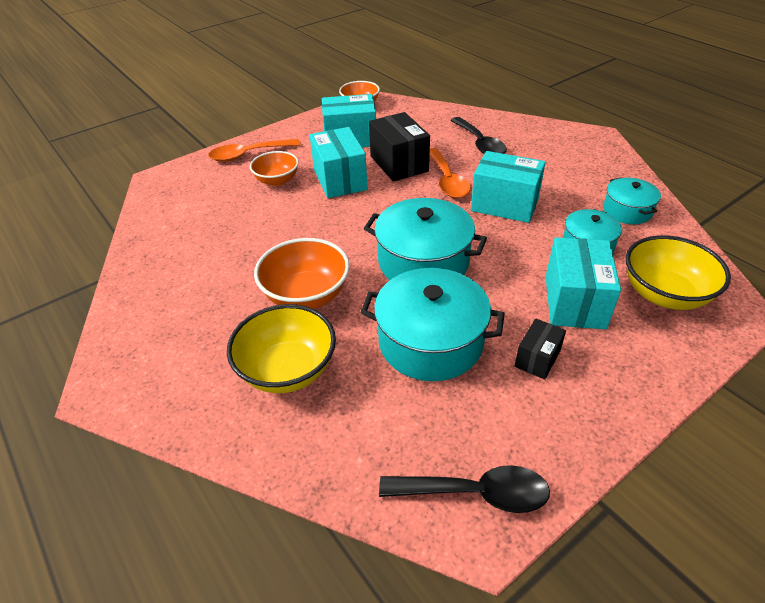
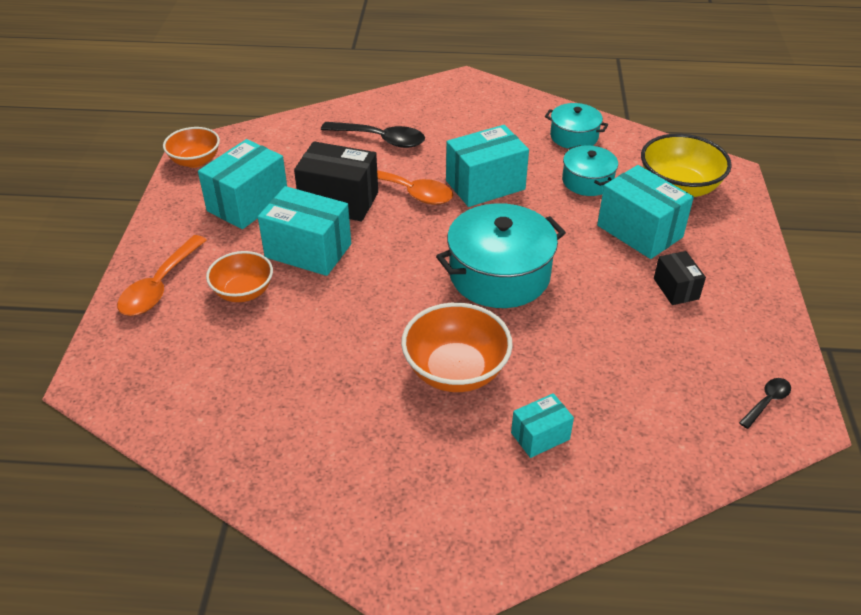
camera: 50 degrees left, 0 degrees up
(287, 370) = (540, 436): yellow bowl -> turquoise box
(430, 341) = (599, 331): turquoise pot -> none
(475, 493) = (767, 402): black spoon -> black spoon, size x0.53

